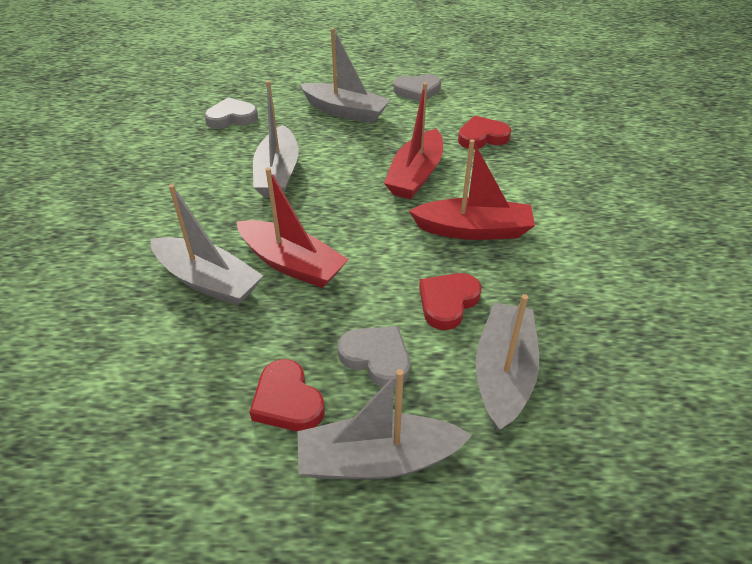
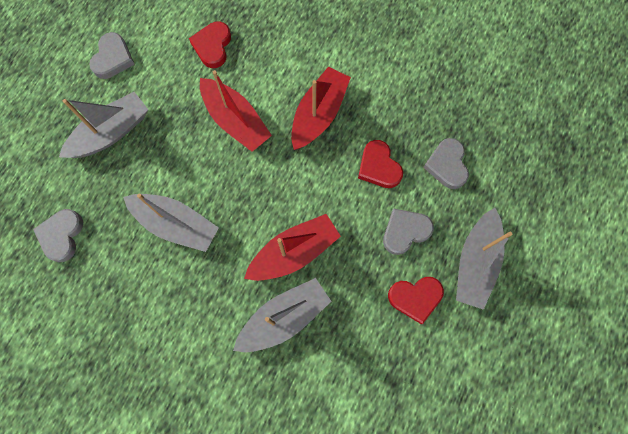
camera: 65 degrees left, 30 degrees up
(503, 373) = (447, 165): grey boat -> grey heart

